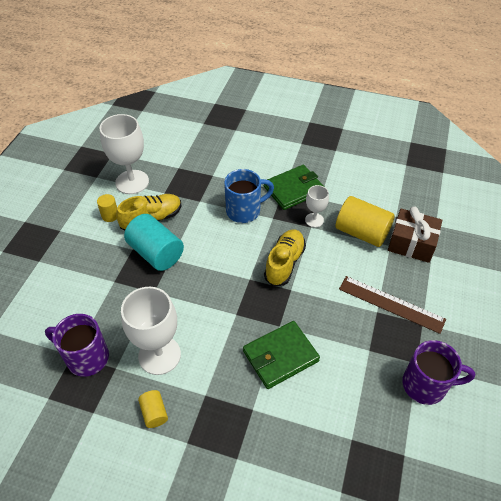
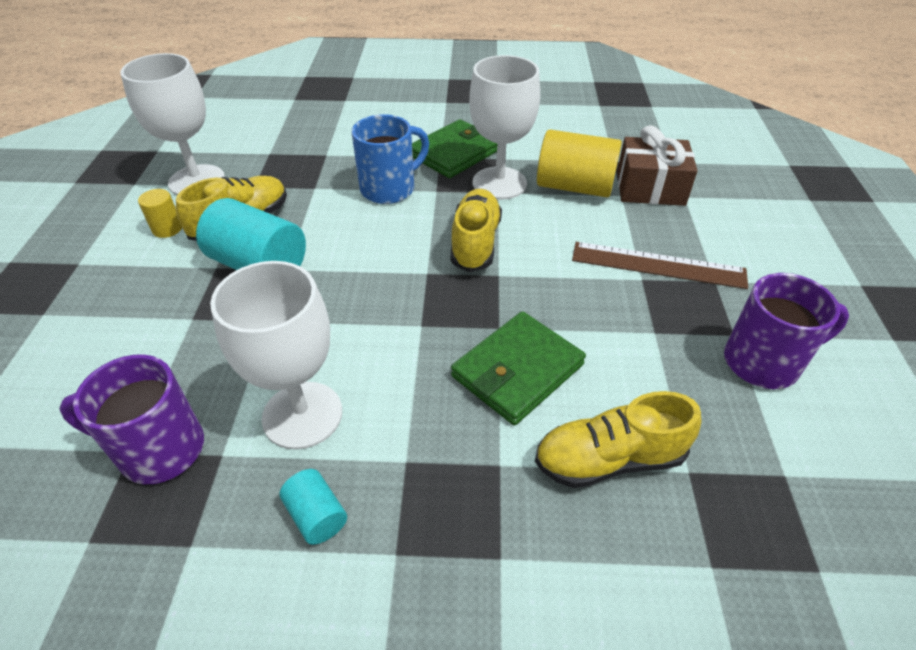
camera: 15 degrees left, 5 degrees down
(154, 413) = (316, 516): yellow cylinder -> turquoise cylinder
(311, 421) = (609, 459): none -> yellow shoe
(314, 220) = (499, 183): white goblet -> white goblet, size x1.88

